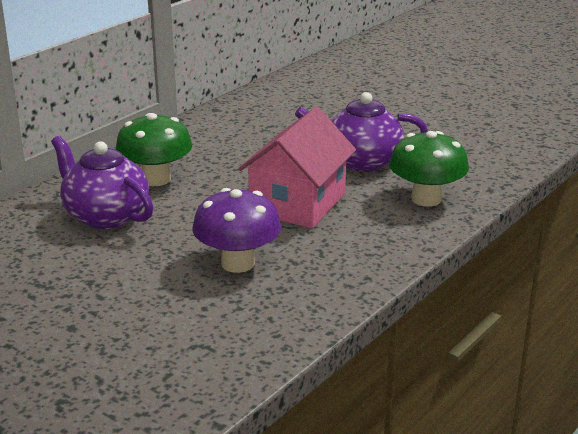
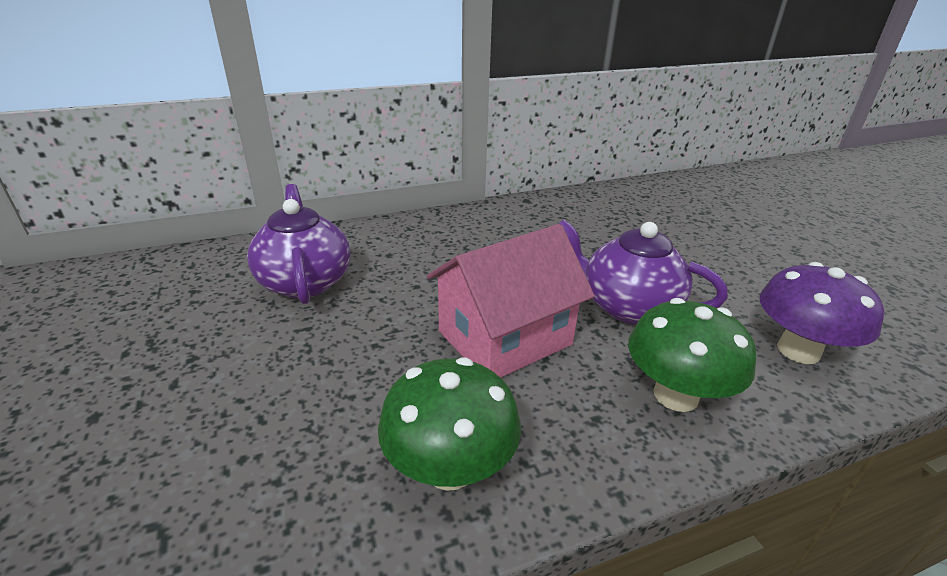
camera: 30 degrees right, 5 degrees up
(156, 179) = (395, 256): green mushroom -> green mushroom (450, 468)
(238, 263) = (353, 401): purple mushroom -> purple mushroom (798, 350)

